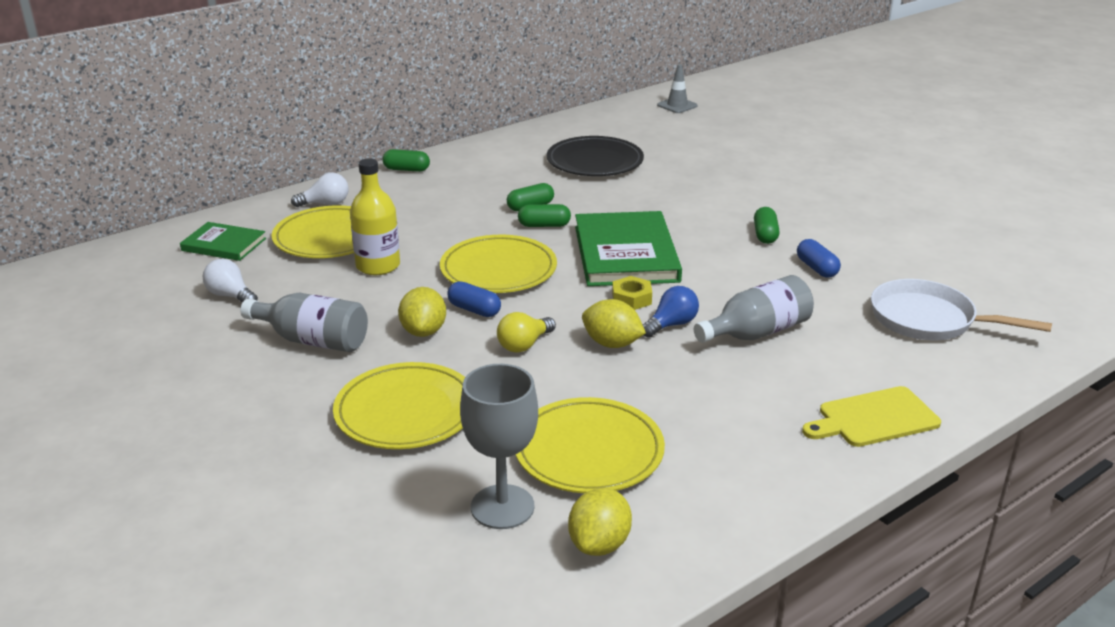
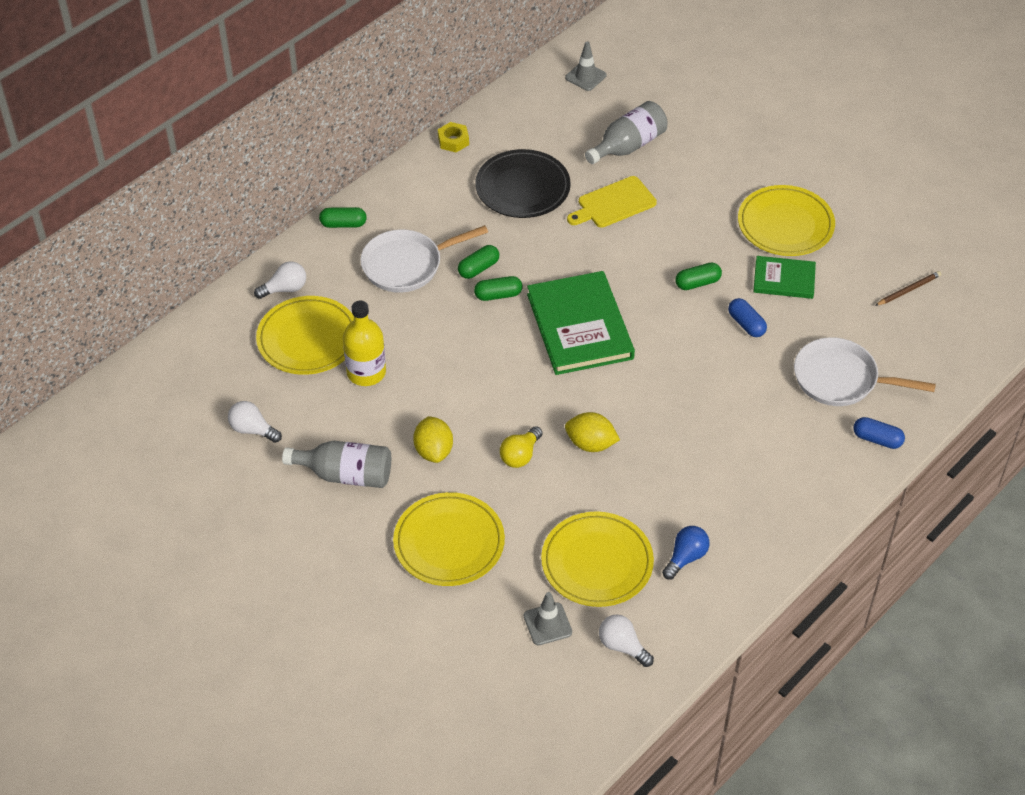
camera: 10 degrees left, 20 degrees up
(224, 244) = (215, 362): green book -> green book (784, 279)
(457, 199) = (407, 265): none -> white pan
(474, 310) = (467, 418): blue capsule -> blue capsule (877, 439)
(498, 270) = (474, 363): yellow plate -> yellow plate (785, 224)
(502, 507) = (547, 624): grey goblet -> grey traffic cone
(599, 544) = (622, 646): yellow lemon -> white light bulb
(631, 298) = (596, 386): yellow nut -> yellow nut (453, 141)
(671, 325) = (634, 414): blue light bulb -> blue light bulb (685, 557)
(756, 332) = (704, 414): grey bottle -> grey bottle (628, 146)
(765, 235) = (697, 283): green capsule -> green capsule turned 75 degrees clockwise
(874, 418) = (801, 498): yellow cutting board -> yellow cutting board (613, 203)
(1010, 259) = (908, 290): none -> brown pencil

